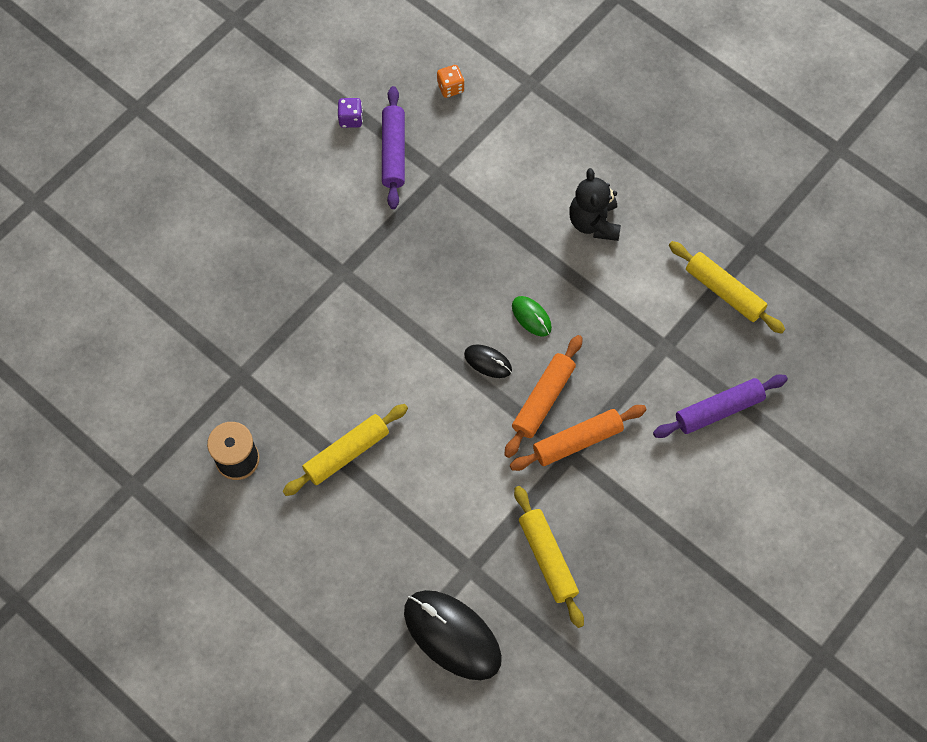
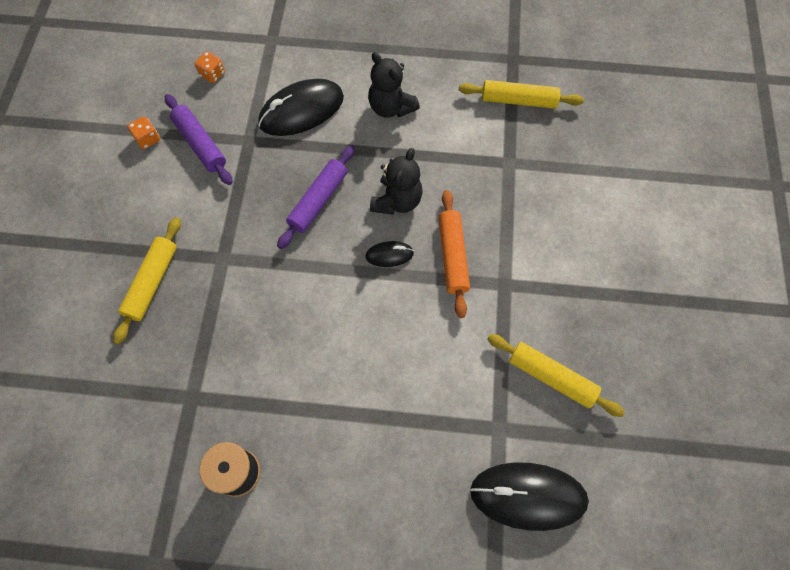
camera: 35 degrees left, 0 degrees up
(347, 453) = (329, 402): yellow rolling pin -> yellow rolling pin (152, 282)
(351, 119) = (148, 139): purple dice -> orange dice
(507, 175) = (301, 111): none -> black mouse
(531, 317) = (397, 201): green mouse -> black teddy bear
(577, 441) = (502, 271): orange rolling pin -> none
(718, 410) = (581, 183): purple rolling pin -> purple rolling pin (318, 201)

